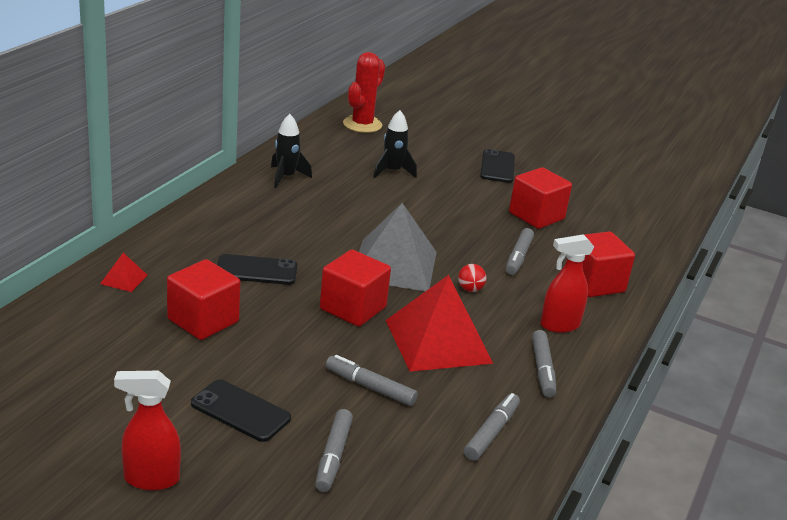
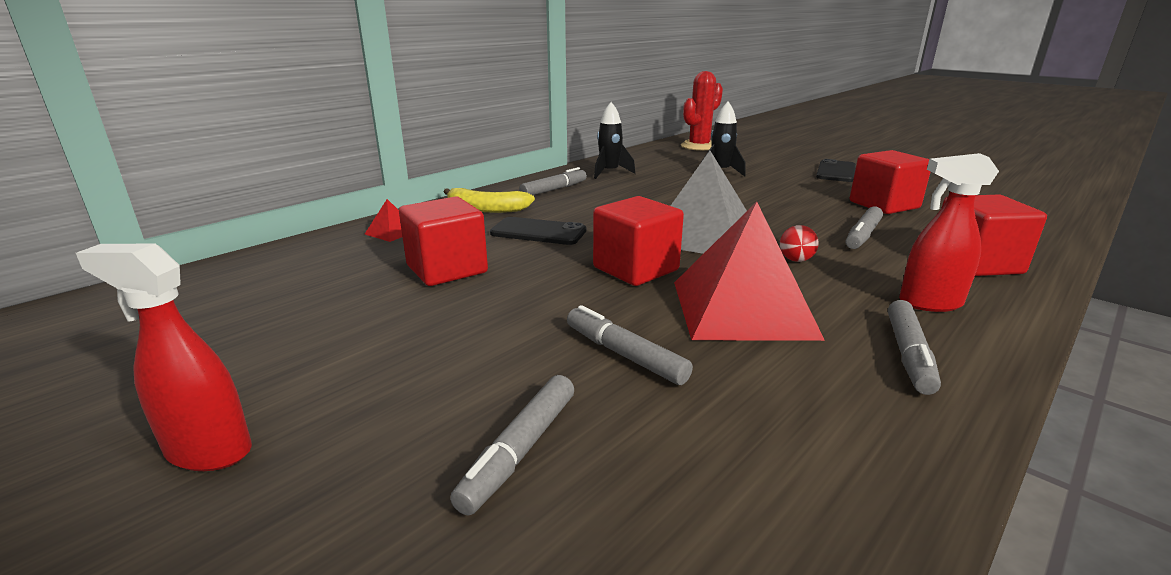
camera: 20 degrees right, 5 degrees down
(192, 242) = (486, 209): none -> yellow banana
(240, 411) = (419, 368): black phone -> none
(491, 433) = (817, 442): grey marker -> grey marker (554, 190)

